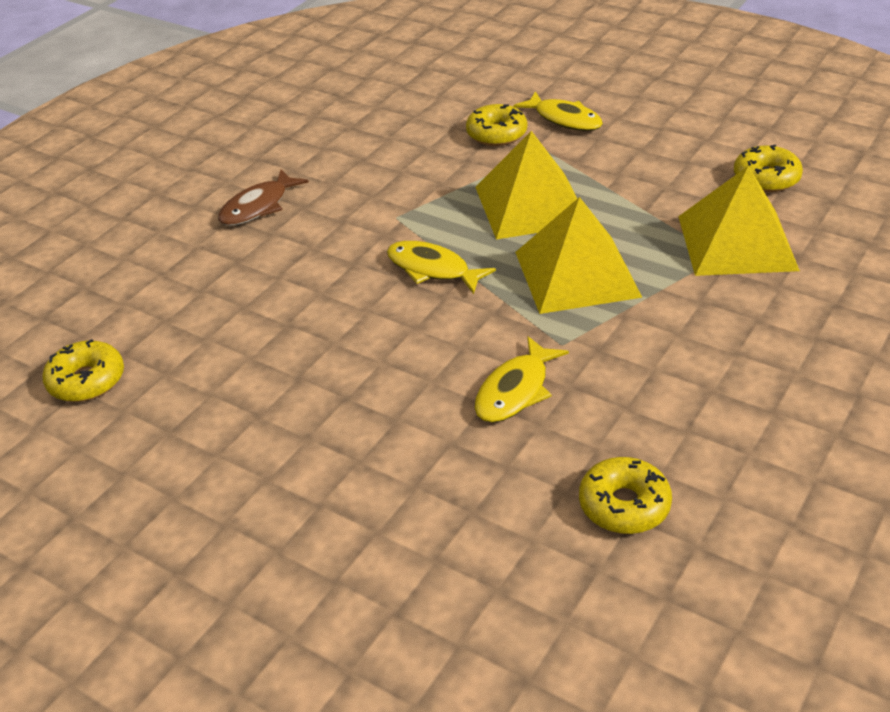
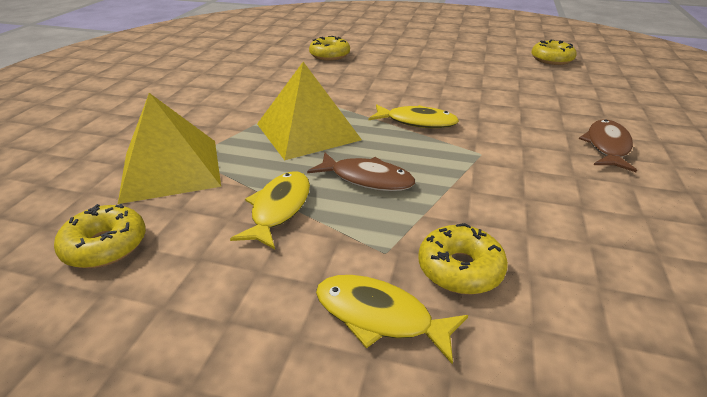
camera: 160 degrees right, 5 degrees down
(515, 390) = (327, 78): yellow fish -> yellow fish (279, 209)
(531, 205) = (367, 179): yellow pyramid -> brown fish
(624, 505) = (265, 55): yellow donut -> yellow donut (329, 55)

